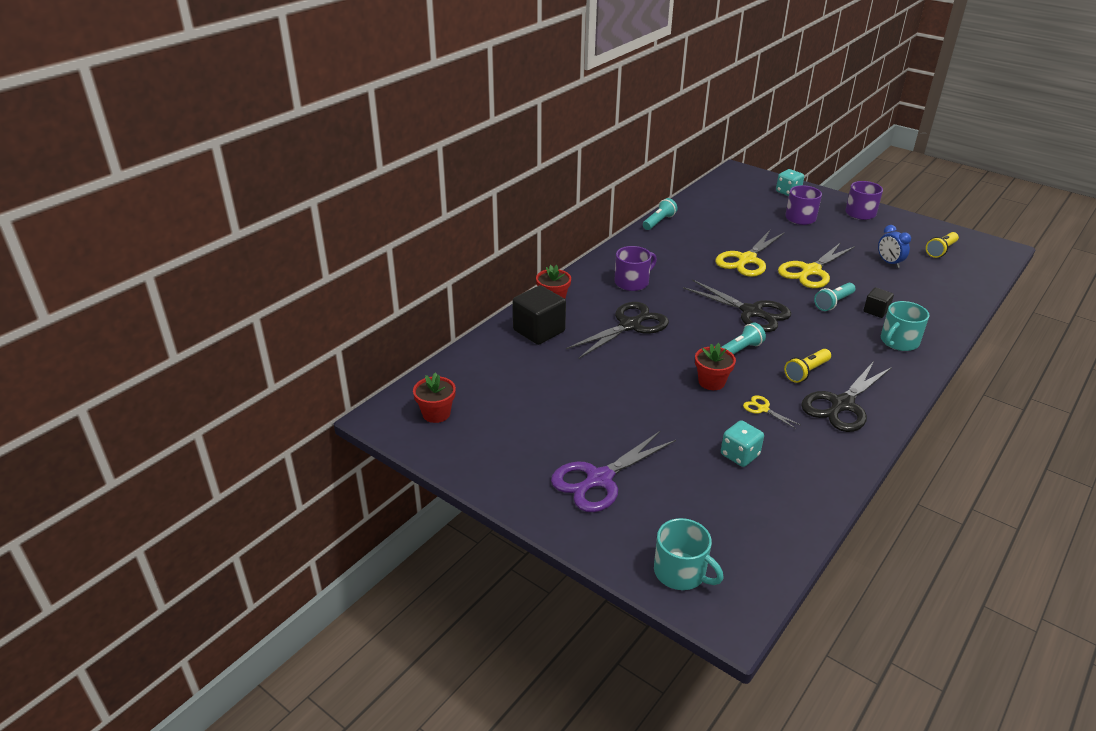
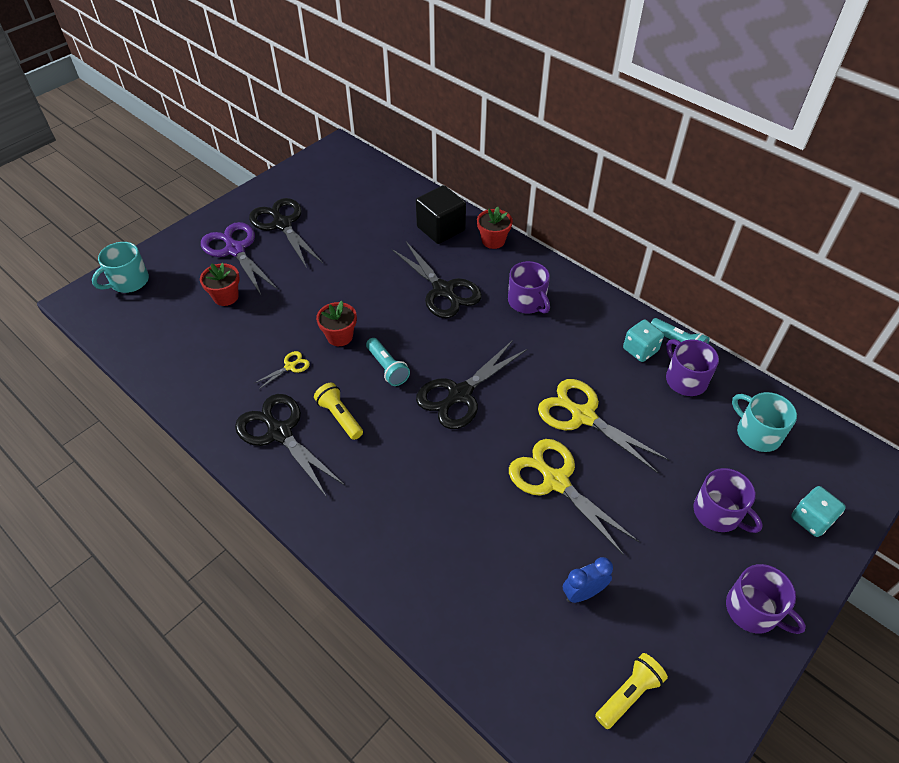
camera: 95 degrees right, 15 degrees up
(436, 413) = (336, 171): red flower pot -> red flower pot (226, 297)
(545, 445) = (282, 224): none -> black scissors
(693, 221) = (685, 379): none -> purple mug
(739, 455) = (234, 337): turquoise dice -> turquoise dice (640, 350)
(833, 303) = (475, 484): turquoise flashlight -> none
(876, 311) = (453, 527): black cube -> none
(898, 341) = (381, 529): turquoise mug -> turquoise mug (757, 433)
(941, 250) = (628, 694): yellow flashlight -> yellow flashlight turned 90 degrees clockwise

